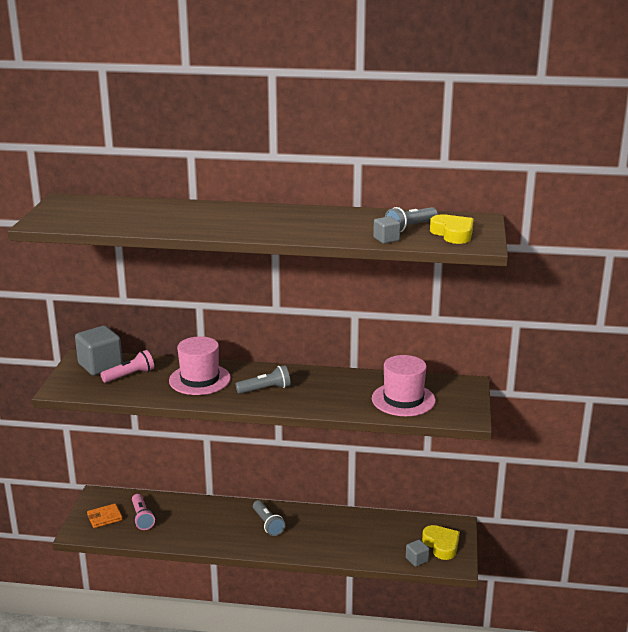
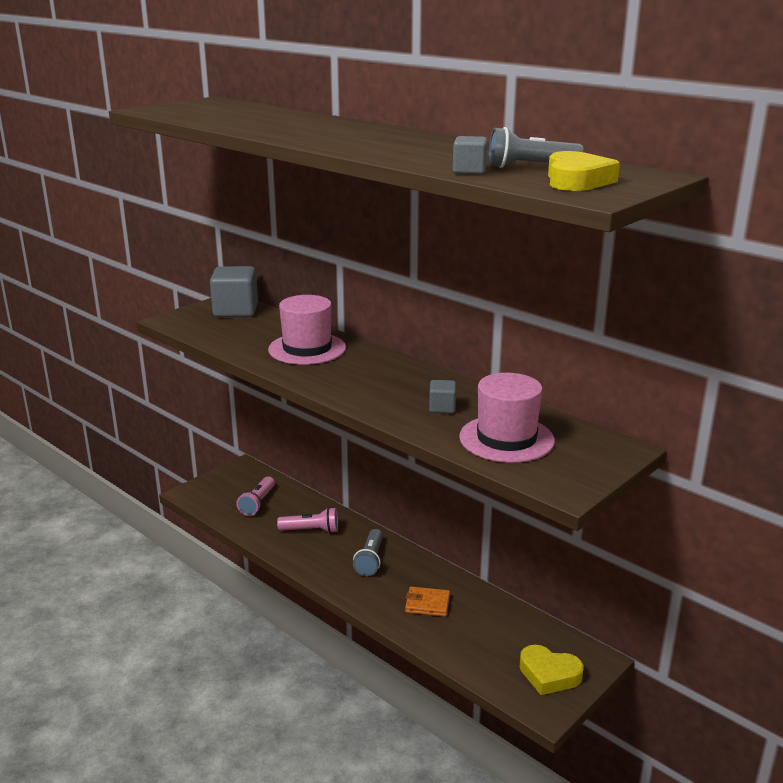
camera: 35 degrees right, 0 degrees up
(104, 517) = (226, 489): orange wallet -> orange wallet (427, 604)
(130, 375) = (248, 326): pink flashlight -> pink flashlight (311, 530)
(265, 389) = (359, 378): grey flashlight -> none
(417, 560) = (498, 677): grey cube -> grey cube (442, 408)
(441, 545) = (549, 674): yellow heart -> yellow heart turned 105 degrees clockwise

